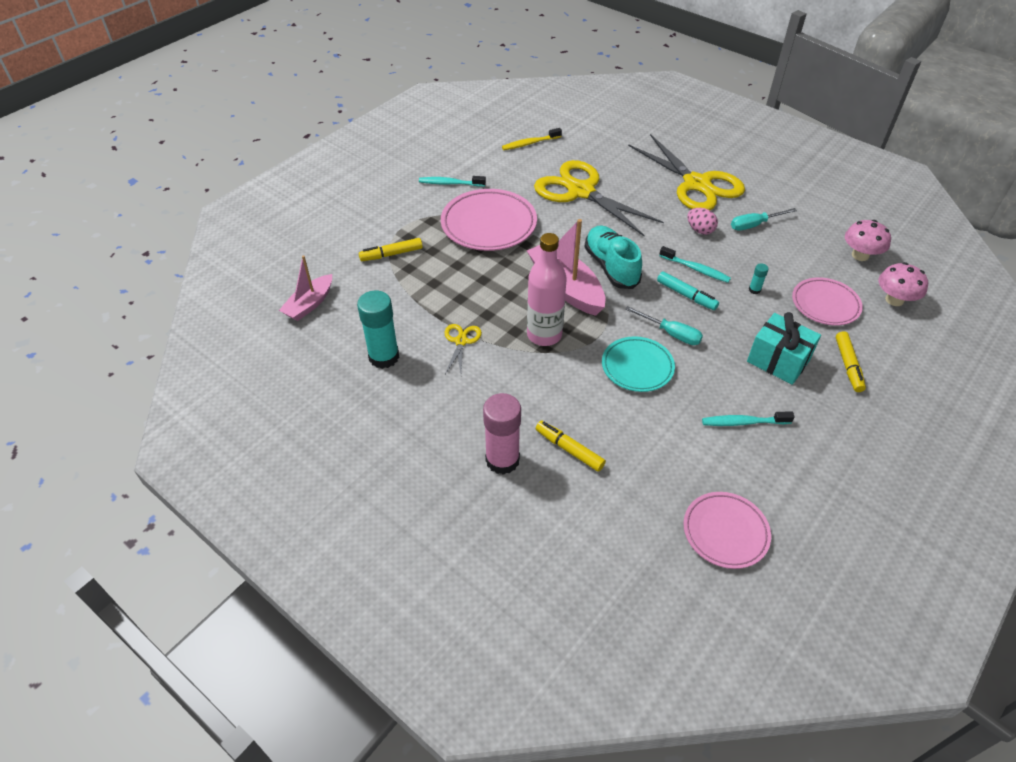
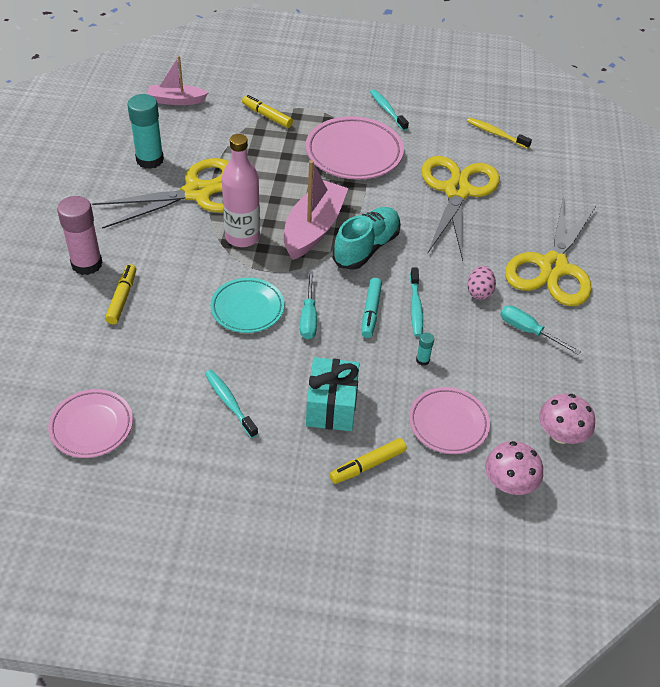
camera: 55 degrees right, 0 degrees up
(461, 341) = (197, 193): yellow scissors -> yellow scissors, size x2.32

